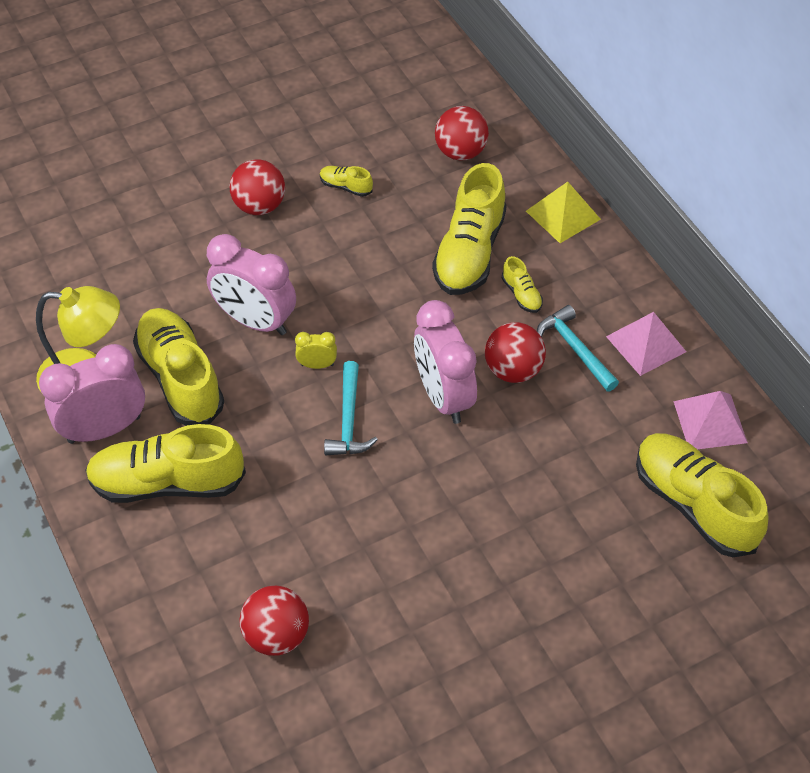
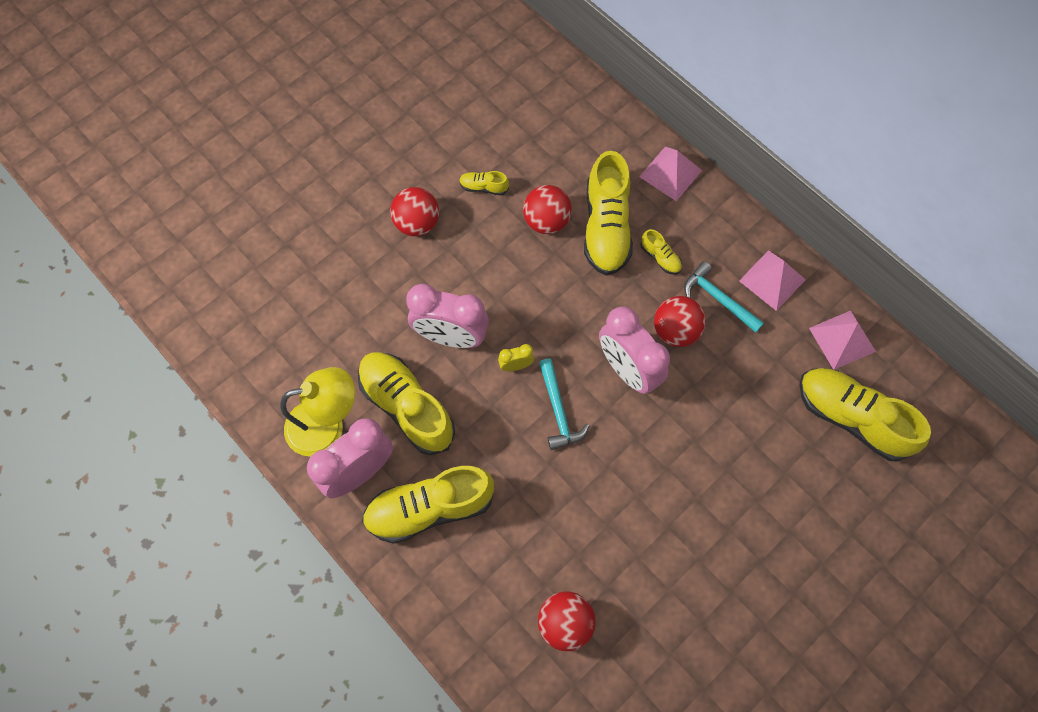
camera: 15 degrees left, 15 degrees up
(460, 152) = (568, 131): red ball -> red ball (546, 221)
(563, 215) = (670, 173): yellow pyramid -> pink pyramid

